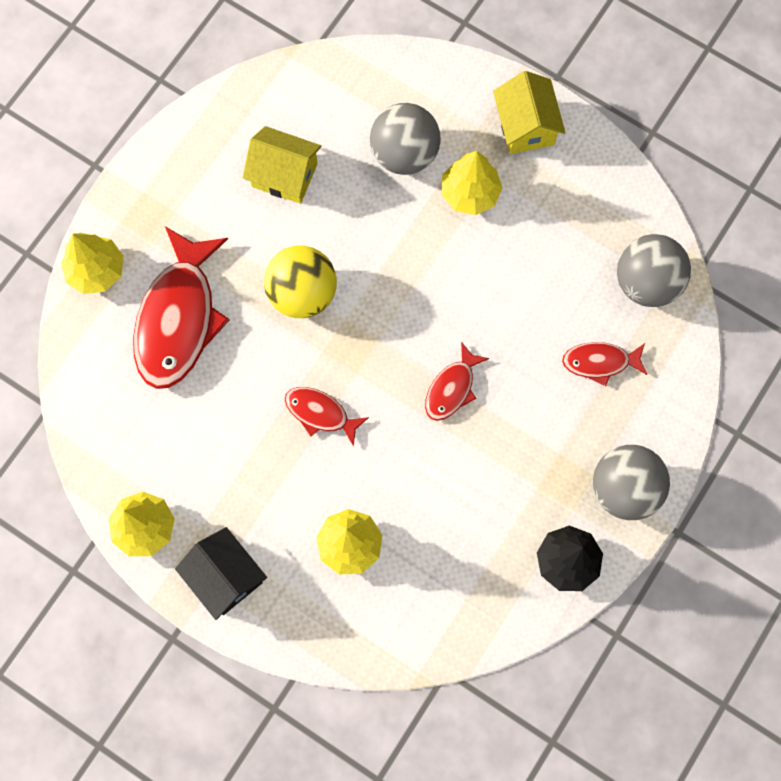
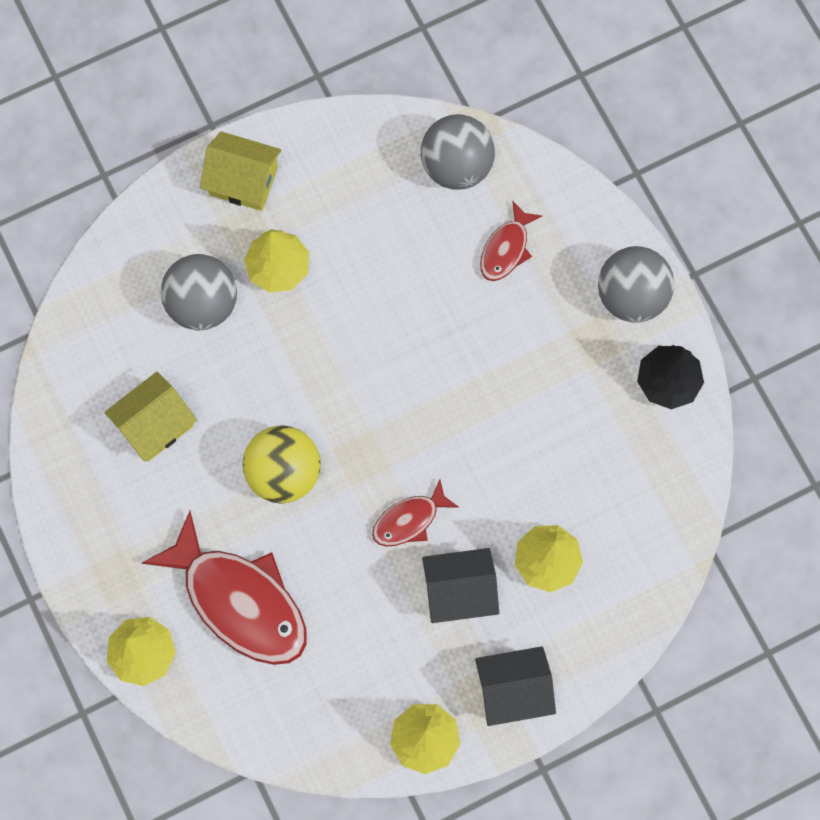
camera: 60 degrees left, 0 degrees up
(284, 486) = (459, 590): none -> black house
(452, 388) = (454, 390): red fish -> none

